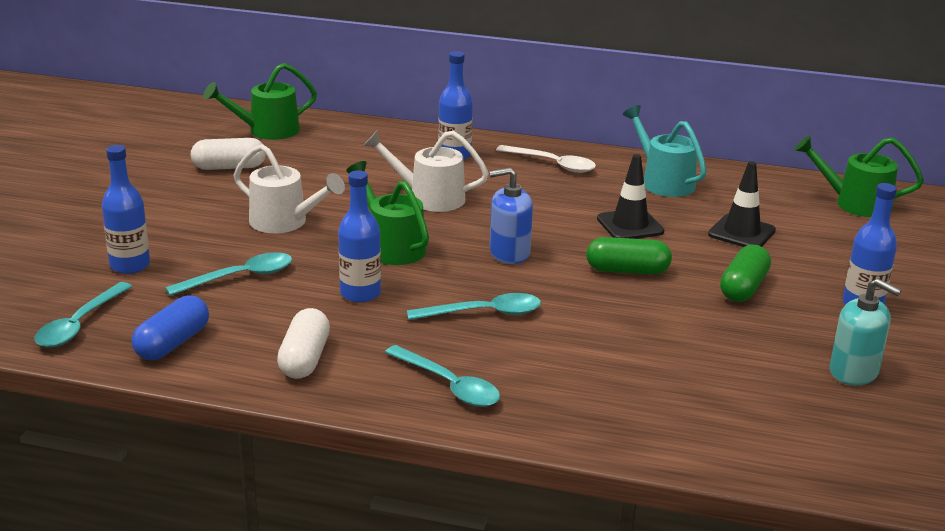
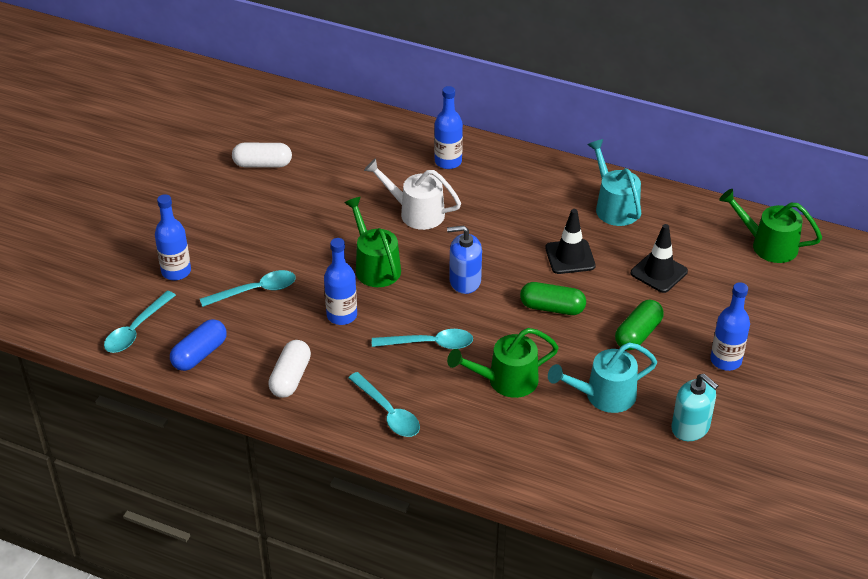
camera: 10 degrees right, 15 degrees up
(267, 131) = (299, 120): green watering can -> green watering can (505, 381)
(285, 222) = (298, 233): white watering can -> none
(553, 164) = (527, 178): white spoon -> none
(728, 349) = (603, 396): none -> turquoise watering can

